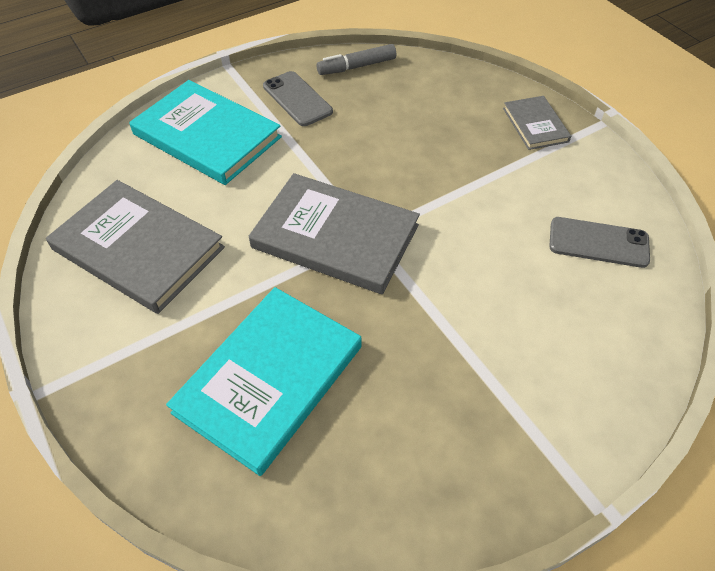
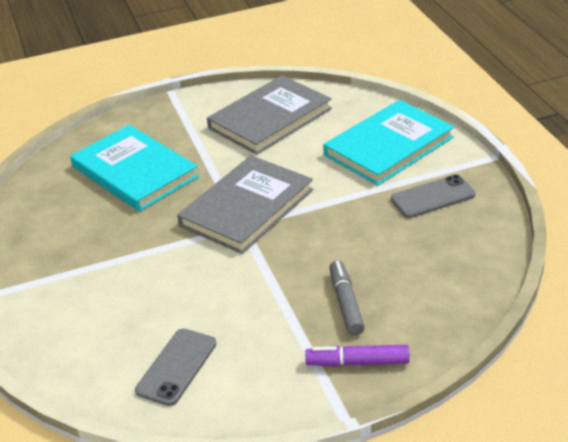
camera: 105 degrees right, 15 degrees down
(356, 67) = (484, 240): grey marker -> grey marker (346, 303)
(535, 125) = (357, 362): grey book -> purple marker

